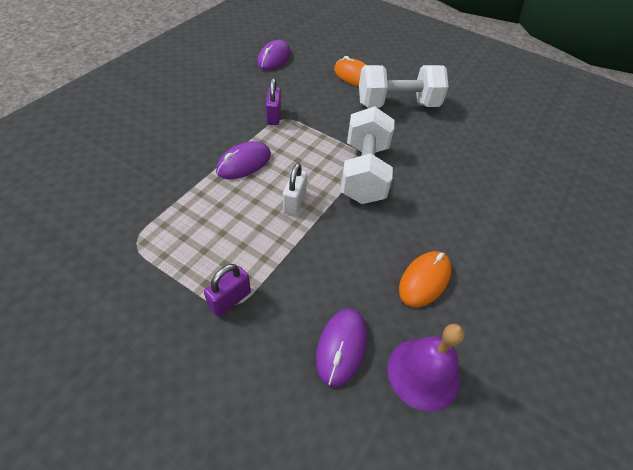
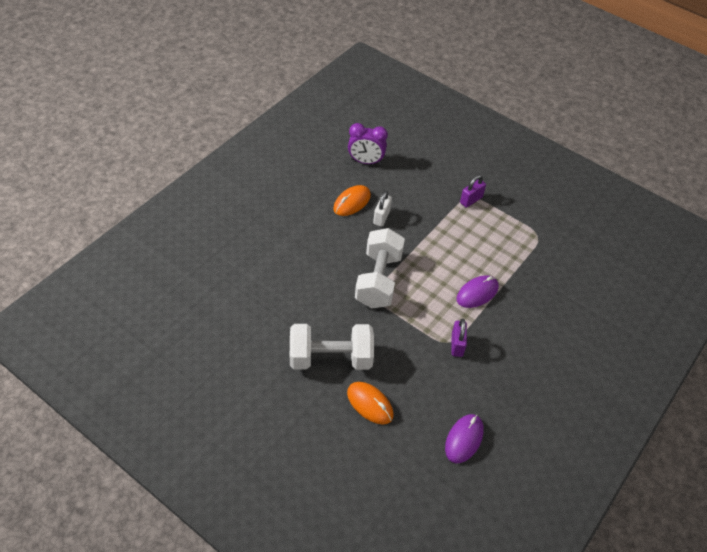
camera: 175 degrees left, 0 degrees up
(294, 202) = (435, 258): white padlock -> white padlock (381, 217)
(341, 347) = (407, 175): purple mouse -> none
(423, 373) = (365, 161): purple bell -> purple clock

